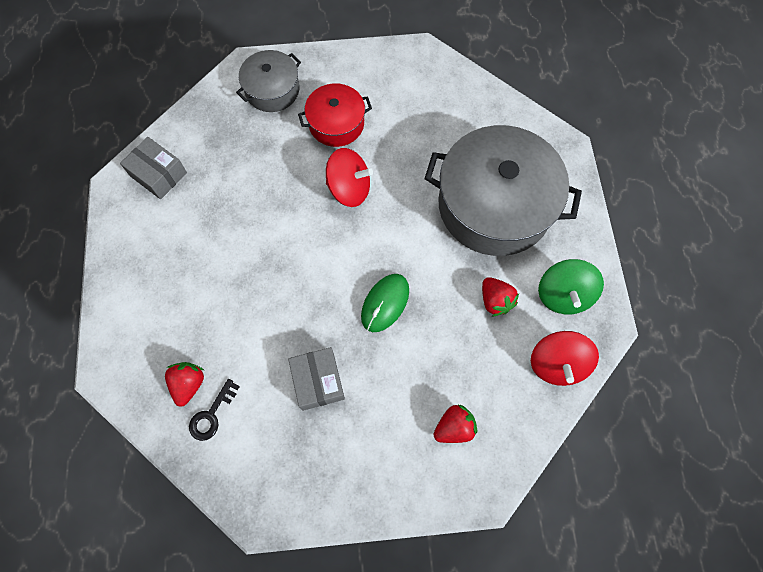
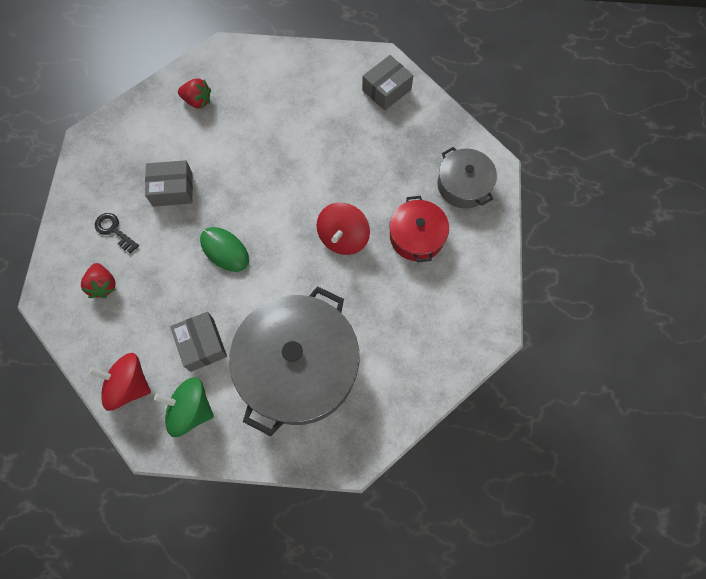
camera: 100 degrees right, 0 degrees up
(211, 414) = (169, 114): black key -> black key (114, 230)
(495, 301) = (202, 345): red strawberry -> grey box

